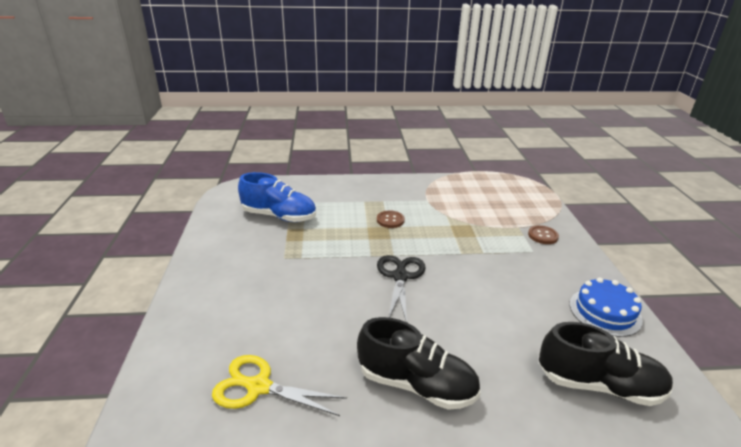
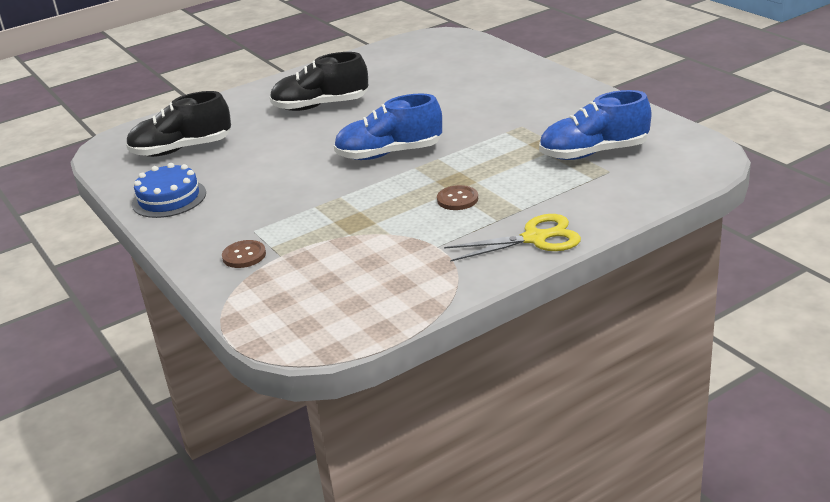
camera: 155 degrees right, 0 degrees up
(258, 387) = (426, 72): yellow scissors -> yellow scissors (535, 238)
(400, 276) = (389, 154): black scissors -> blue shoe

